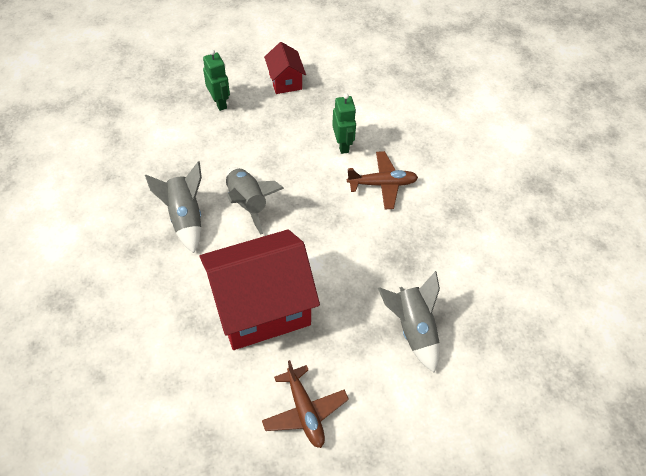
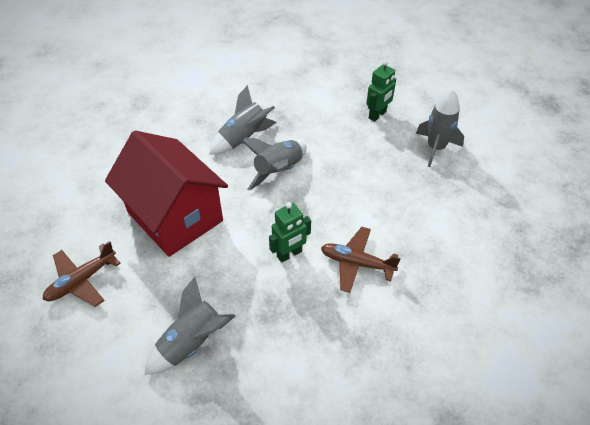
camera: 70 degrees right, 5 degrees down
(285, 81) = (435, 148): red house -> grey rocket
(343, 145) = (386, 216): green robot -> green robot (289, 254)
(382, 184) = (357, 263): brown plane -> brown plane turned 135 degrees clockwise

